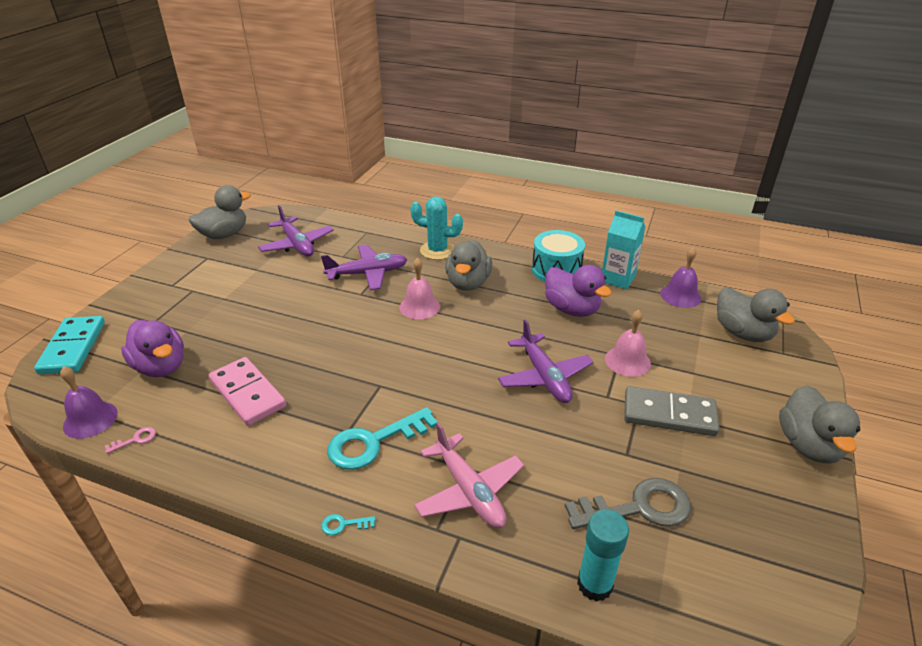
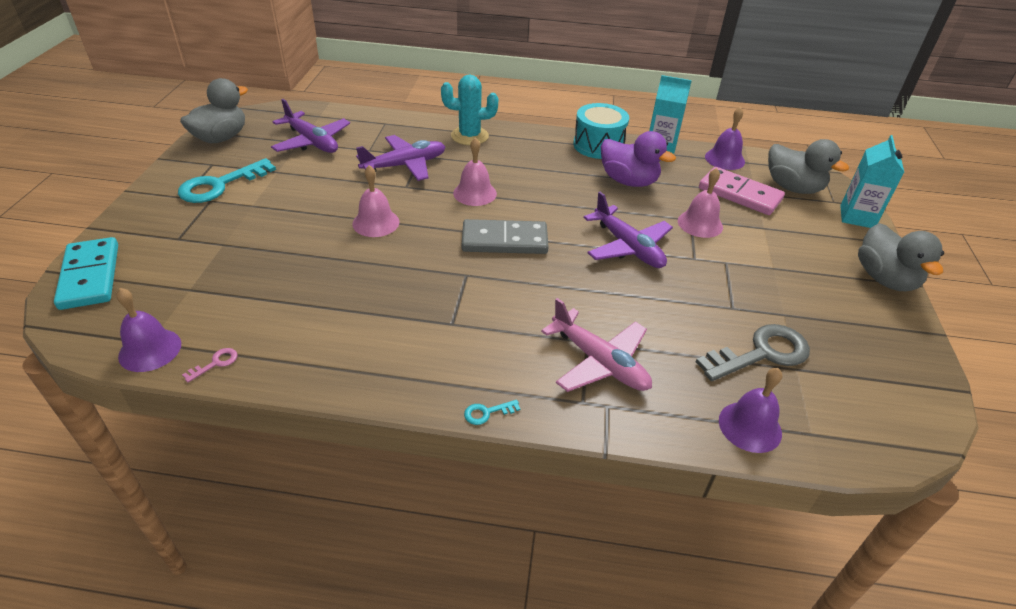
camera: 15 degrees left, 5 degrees up
(161, 367) = (210, 284): purple duck -> none
(247, 393) = (325, 300): pink domino -> pink domino (739, 194)
(320, 326) = (376, 223): none -> pink bell
(374, 442) = (484, 330): turquoise key -> turquoise key (220, 185)
(468, 283) = (515, 165): grey duck -> none
(595, 584) = (750, 426): turquoise glue stick -> purple bell
(669, 414) = (756, 267): grey domino -> grey domino (504, 240)
(803, 372) = (857, 217): none -> turquoise carton

